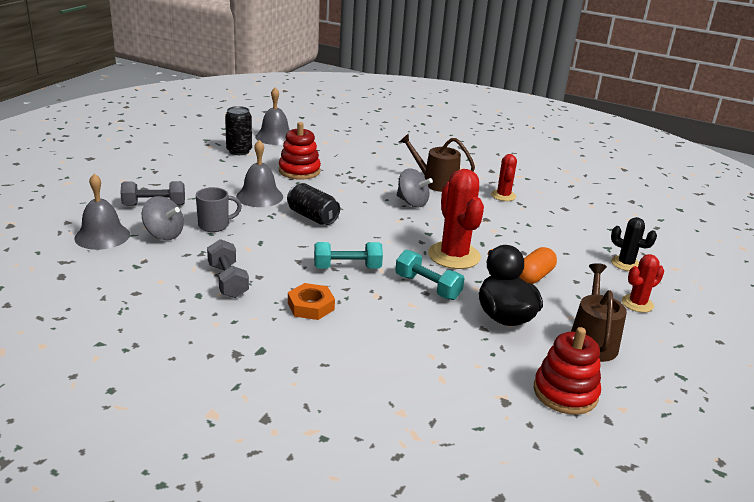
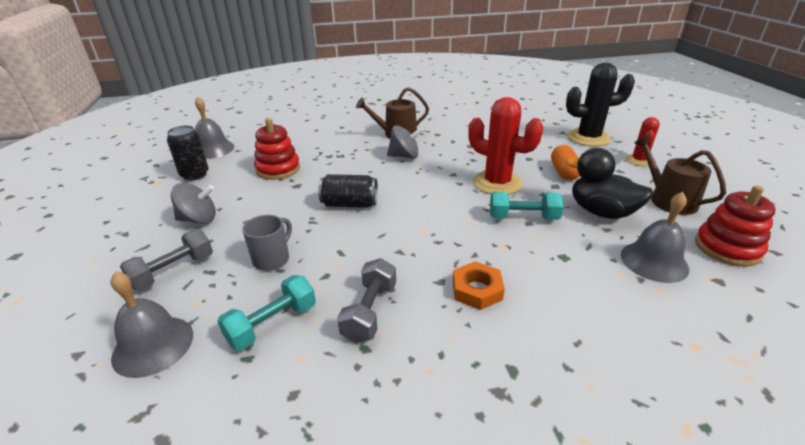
camera: 35 degrees left, 5 degrees up
(164, 234) = (230, 299): grey spinning top -> grey spinning top (198, 219)
(228, 281) = (370, 312): grey dumbbell -> grey dumbbell turned 75 degrees clockwise
(259, 196) = (275, 208): grey bell -> grey bell (654, 261)
(347, 267) = (446, 235): turquoise dumbbell -> turquoise dumbbell (272, 324)
(503, 196) = (452, 125): red cactus -> none
(625, 264) = (588, 138): black cactus -> black cactus, size x1.79

